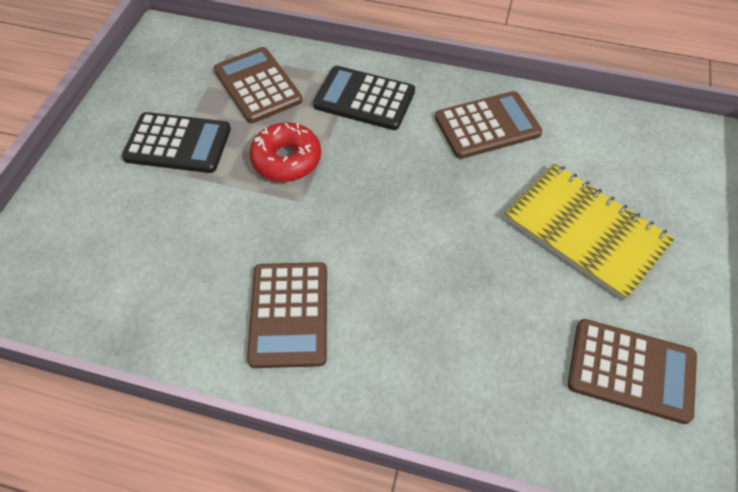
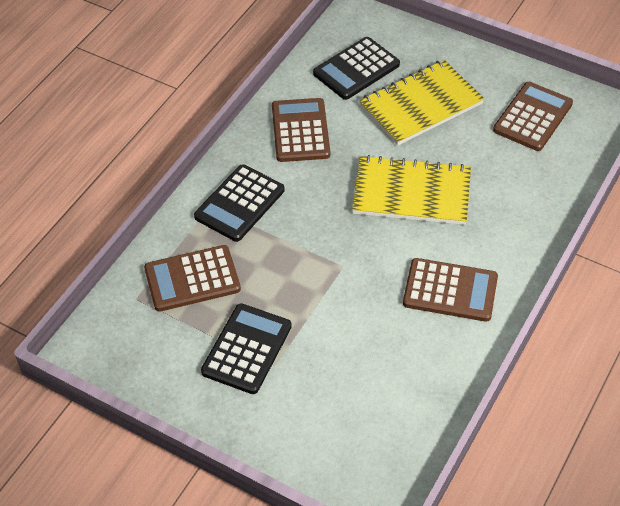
camera: 75 degrees left, 5 degrees down
(286, 159) = (293, 270): red donut -> none
(433, 247) = (411, 193): none -> yellow notebook
(611, 156) = (356, 69): none -> black calculator

